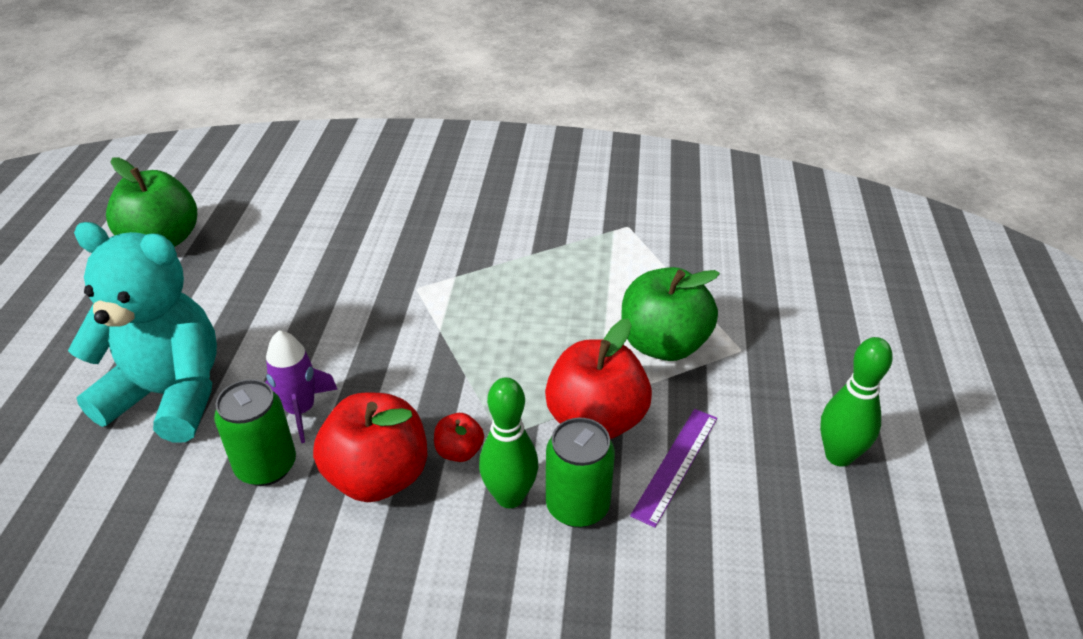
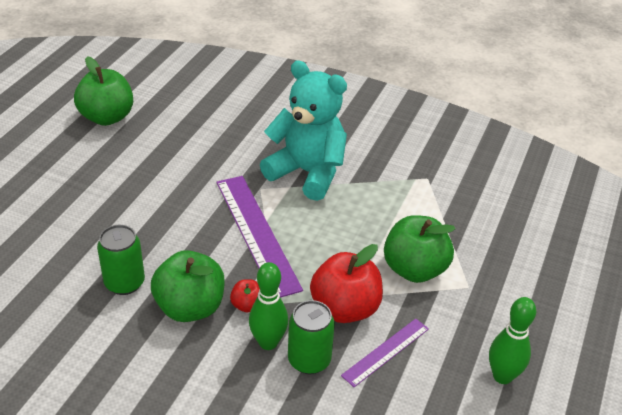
camera: 15 degrees right, 0 degrees up
(169, 395) = (80, 223): turquoise teddy bear -> turquoise teddy bear (307, 173)
(300, 410) = (157, 253): purple rocket -> none
(378, 476) = (190, 307): red apple -> green apple
(434, 348) = (257, 233): none -> purple ruler

